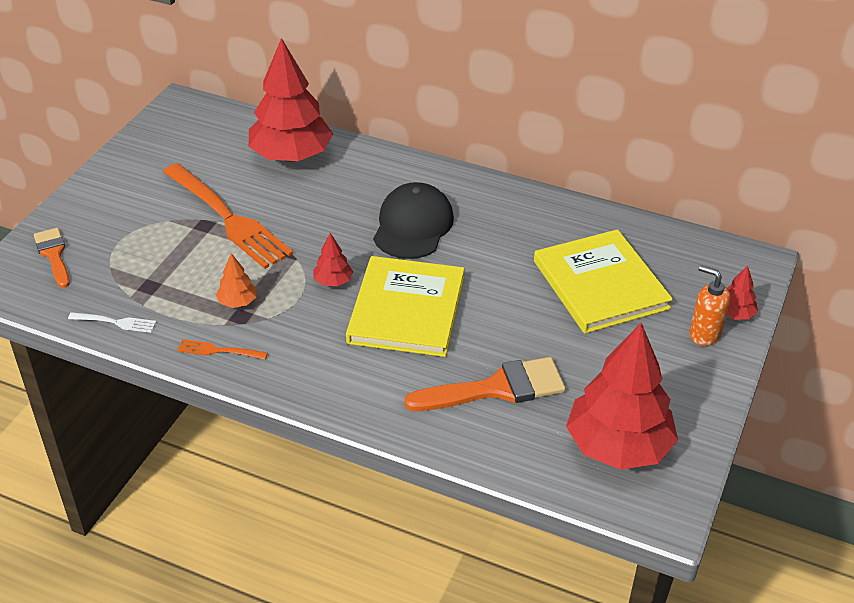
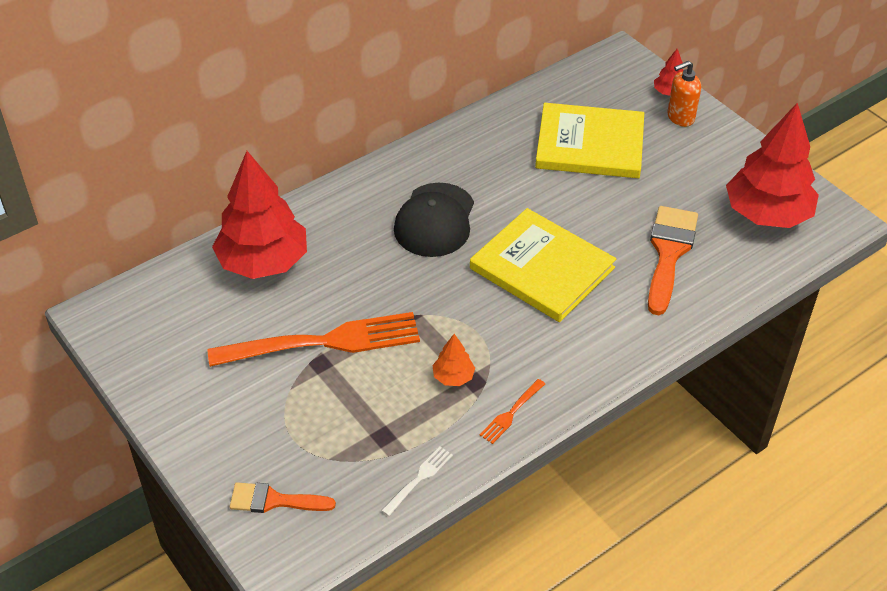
camera: 60 degrees left, 5 degrees up
(333, 281) = (471, 301): red tree -> none
(413, 226) = (435, 220): black cap -> black cap turned 120 degrees counterclockwise

